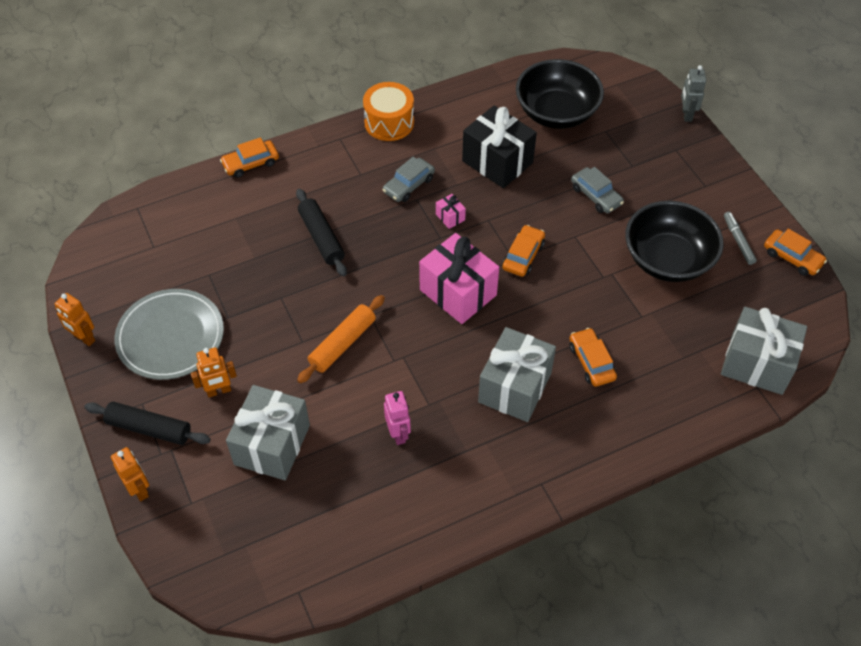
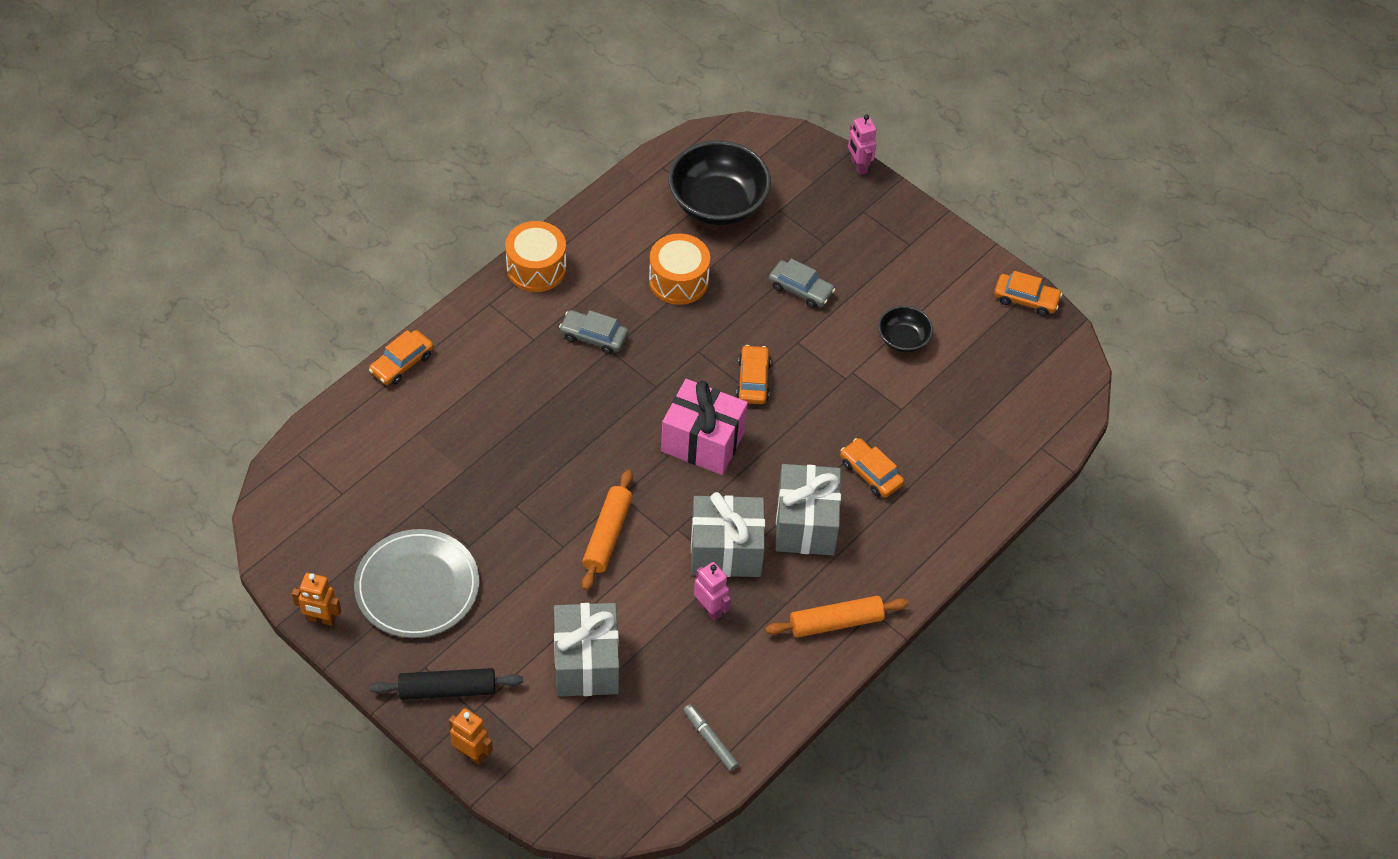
camera: 25 degrees left, 0 degrees up
(219, 391) = (501, 627): orange robot -> none
(321, 237) = (526, 425): black rolling pin -> none
(408, 185) = (593, 336): grey car -> grey car turned 90 degrees clockwise
(450, 217) = (656, 360): pink gift -> none
(497, 162) = (678, 280): black gift -> orange drum
(503, 482) = (836, 622): none -> orange rolling pin
(667, 259) = (903, 339): black bowl -> black bowl, size x0.52
(686, 114) = (858, 166): grey robot -> pink robot
(738, 241) = (966, 297): grey marker -> grey marker (710, 740)
(757, 364) = (1032, 423): grey gift -> grey gift (726, 550)

